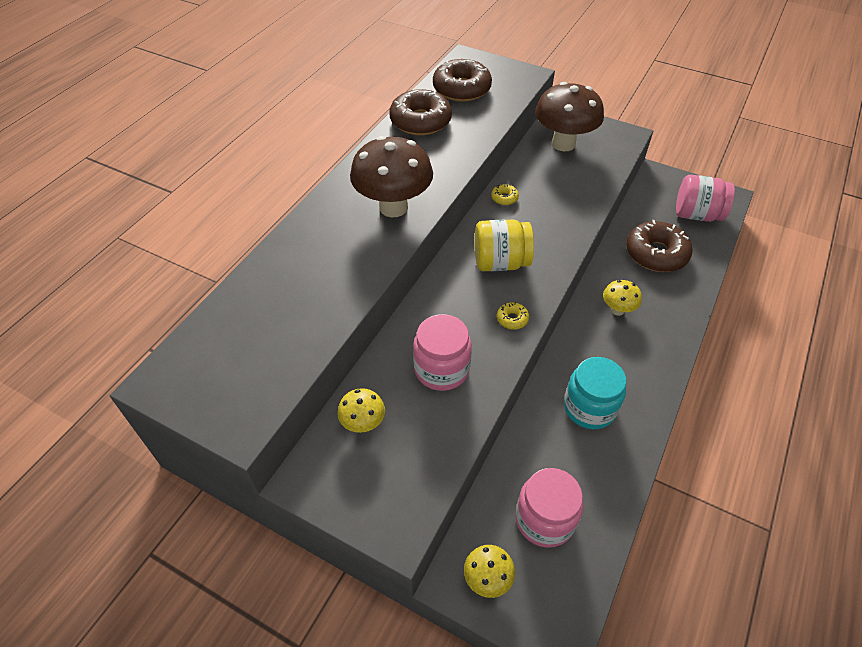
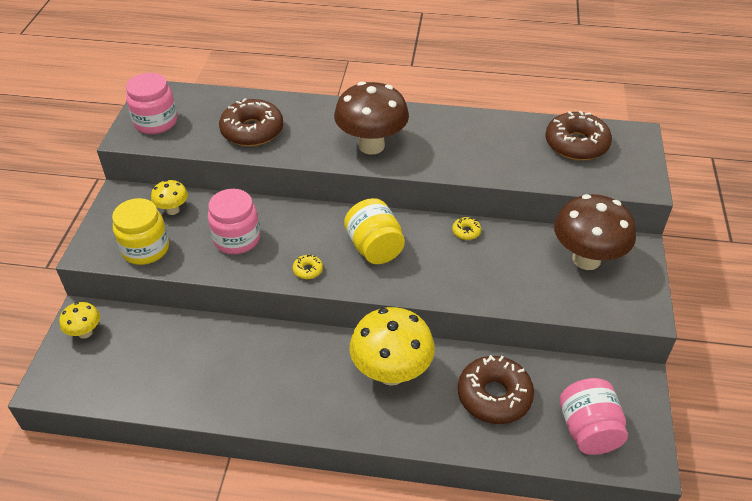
camera: 70 degrees right, 5 degrees down
(420, 121) = (502, 131): brown donut -> brown donut (252, 131)
(420, 464) = (145, 249): none -> yellow jar
(544, 519) = (140, 357): pink jar -> pink jar (155, 122)
(589, 407) = (260, 369): turquoise jar -> none
(617, 310) = (391, 372): yellow mushroom -> yellow mushroom, size x2.03

